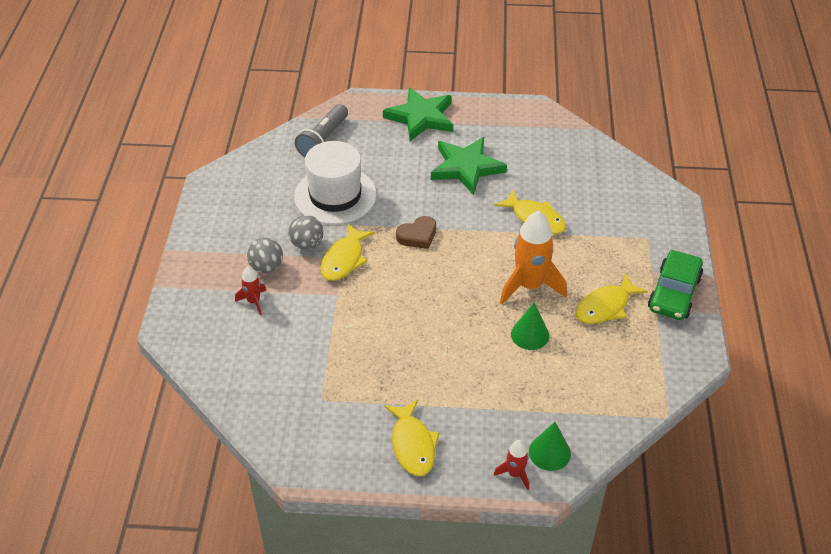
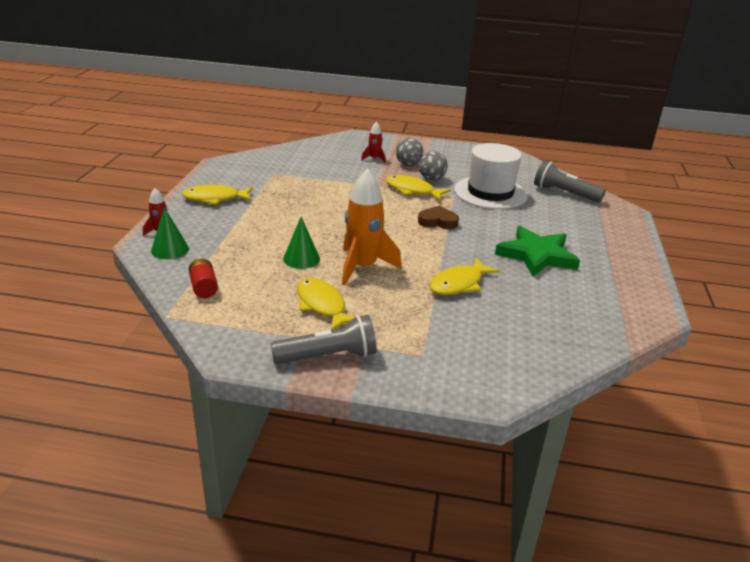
camera: 95 degrees right, 15 degrees down
(417, 236) = (438, 222): brown heart -> brown heart turned 120 degrees clockwise
(421, 117) = (613, 240): green star -> none
(610, 401) = (204, 287): none -> red battery
(674, 293) = (328, 356): green car -> grey flashlight

